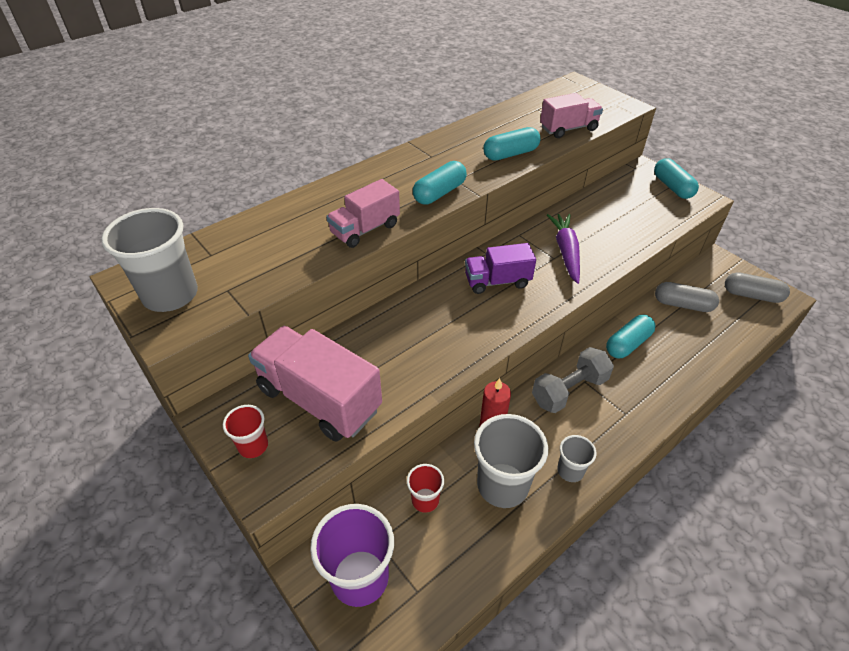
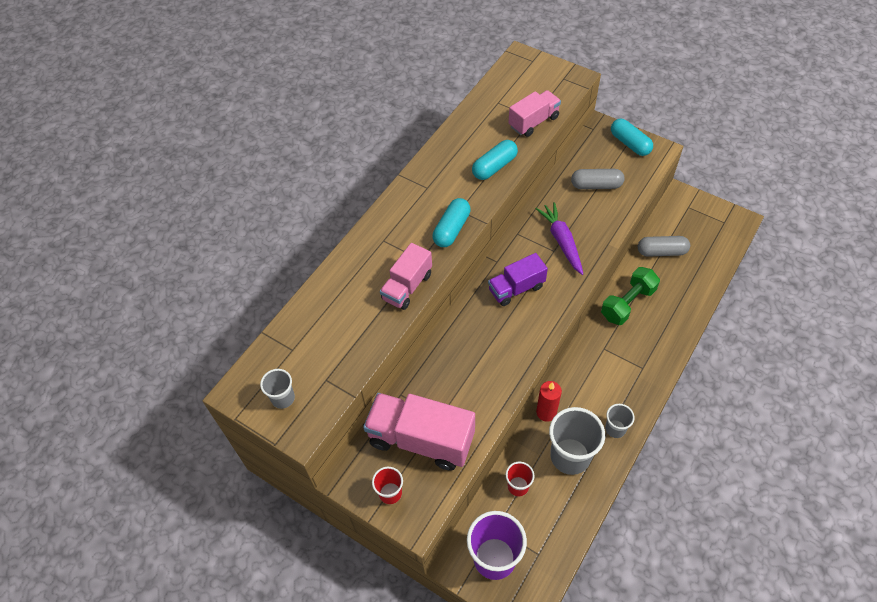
camera: 15 degrees left, 10 degrees up
(170, 295) = (283, 398): grey cup -> grey cup, size x0.52
(569, 390) = (594, 360): grey dumbbell -> none
(628, 344) = (628, 303): turquoise capsule -> green dumbbell
(752, 295) = (713, 226): grey capsule -> grey capsule (596, 185)

